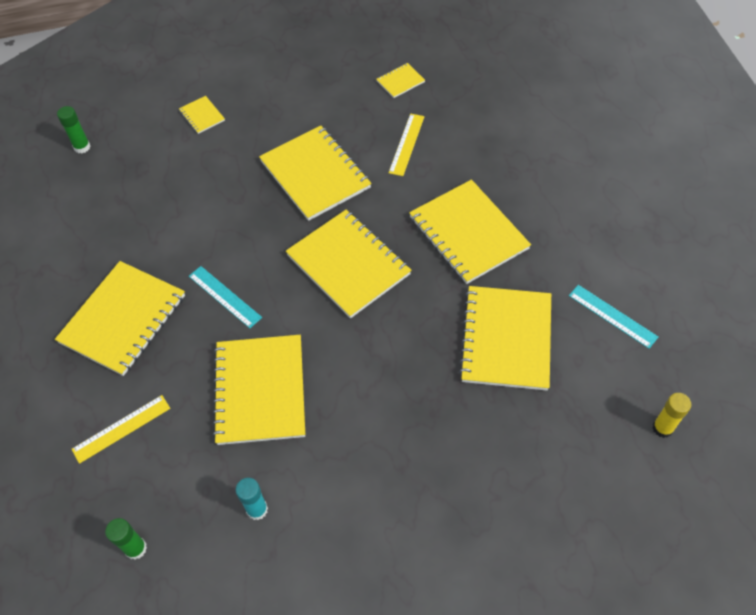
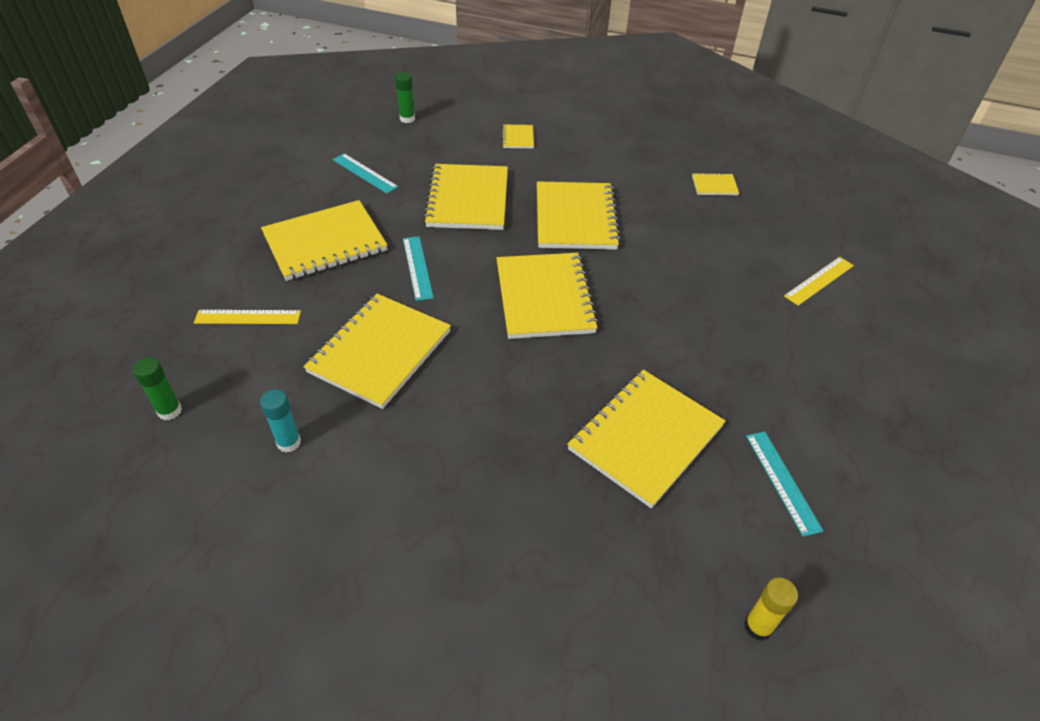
camera: 30 degrees right, 10 degrees down
(94, 228) = (364, 173): none -> turquoise ruler
(407, 144) = (680, 233): yellow ruler -> yellow ruler (819, 281)
(468, 233) = (681, 329): yellow notebook -> yellow notebook (468, 199)

